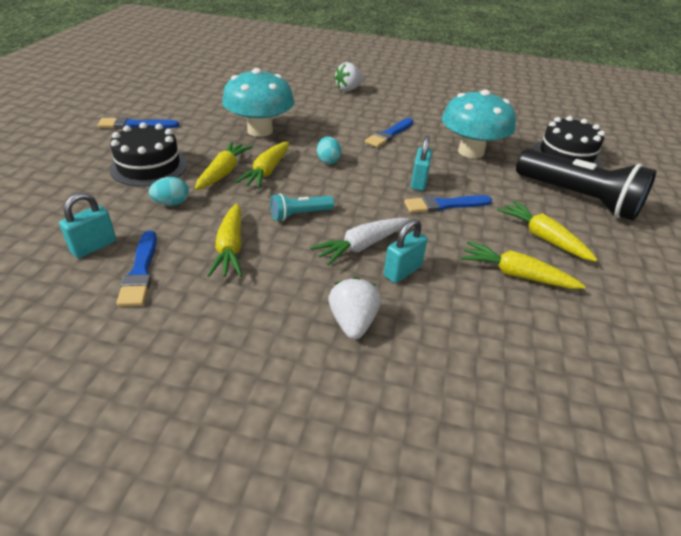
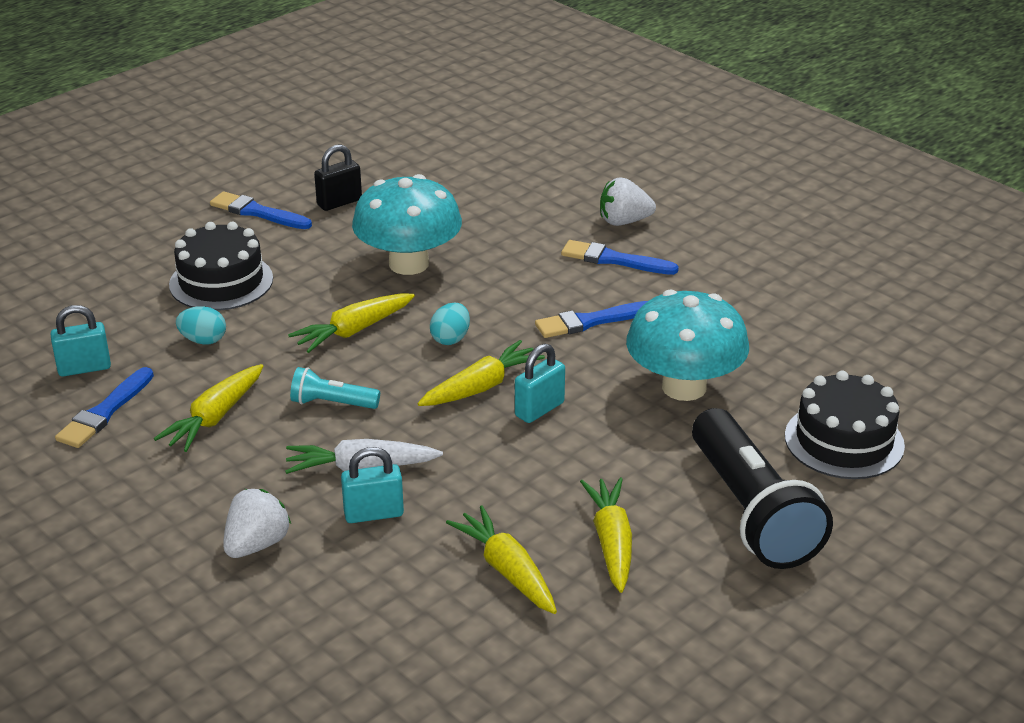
camera: 35 degrees right, 5 degrees down
(184, 110) = (339, 202): none -> black padlock
(223, 172) = (299, 316): yellow carrot -> yellow carrot (481, 387)
(444, 205) = (533, 453): blue brush -> blue brush (614, 260)

